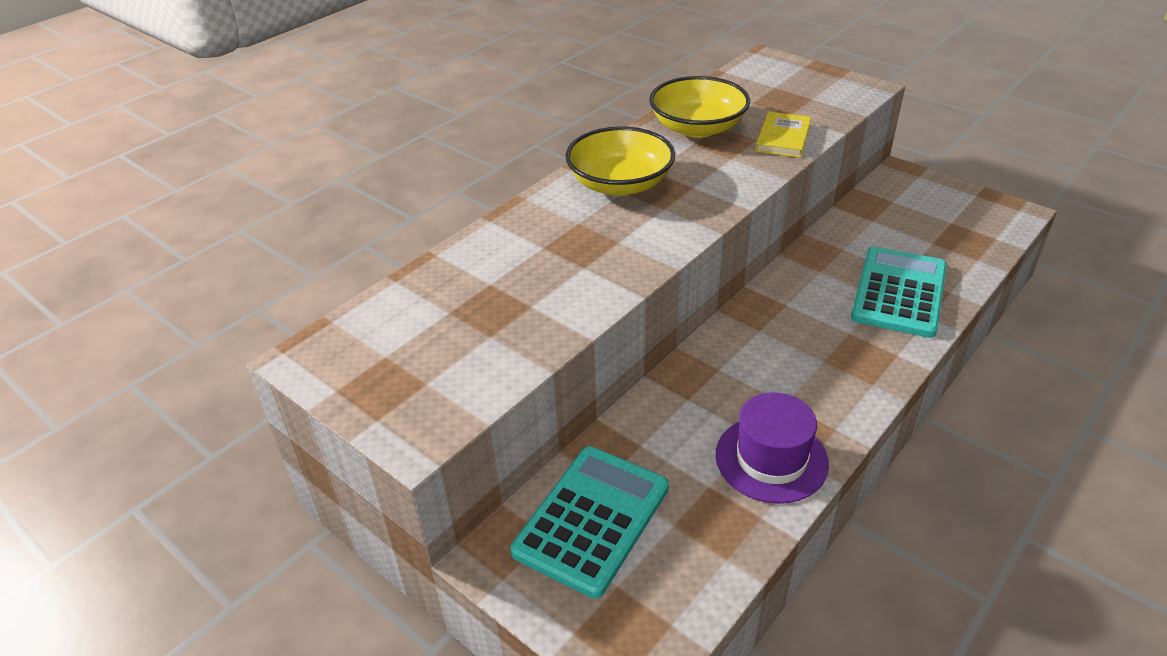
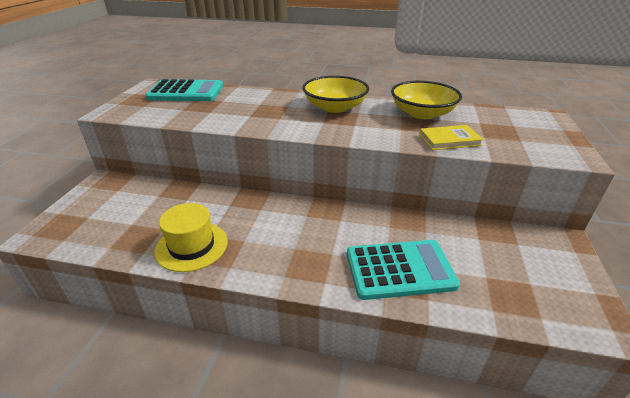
camera: 60 degrees right, 5 degrees down
(592, 519) = (130, 199): turquoise calculator -> turquoise calculator (186, 92)
(771, 459) = (192, 246): purple hat -> yellow hat

